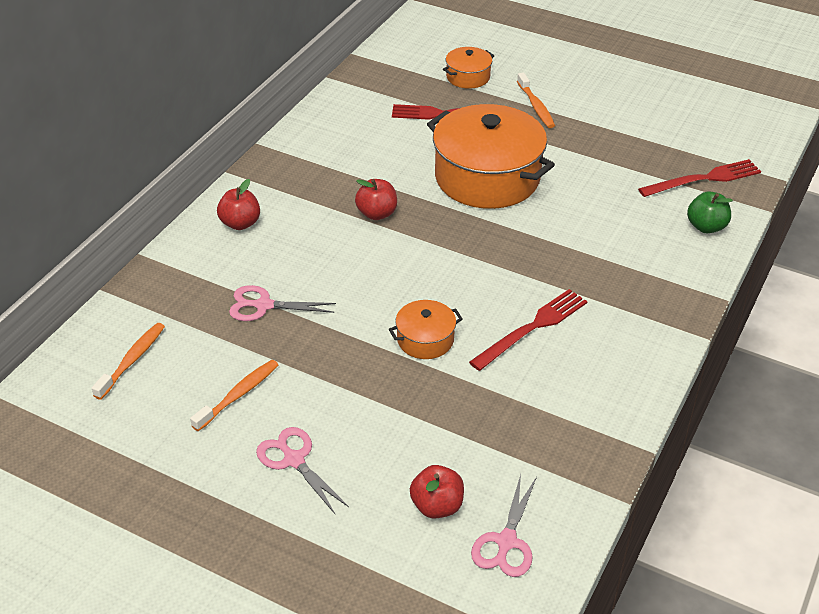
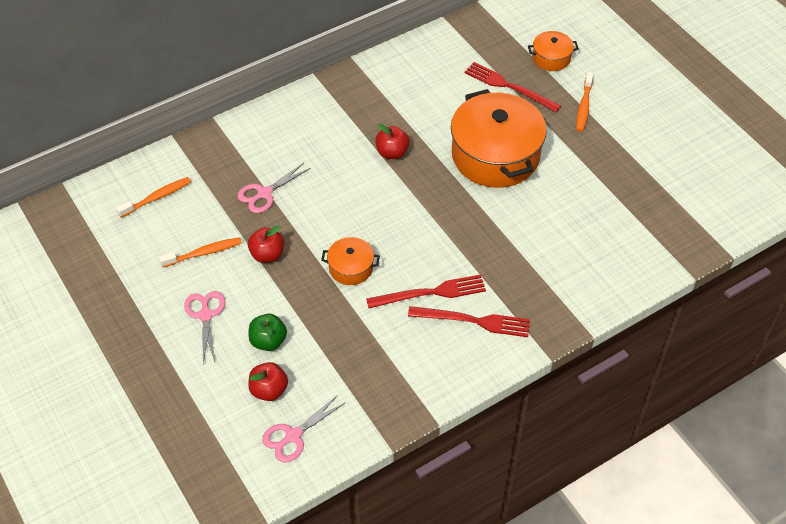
camera: 30 degrees right, 10 degrees up
(240, 223) = (293, 121): red apple -> red apple (267, 254)
(264, 305) = (264, 193): pink scissors -> pink scissors turned 75 degrees counterclockwise
(703, 179) = (664, 227): red fork -> red fork (473, 321)
(706, 227) = (629, 269): green apple -> green apple (268, 341)

